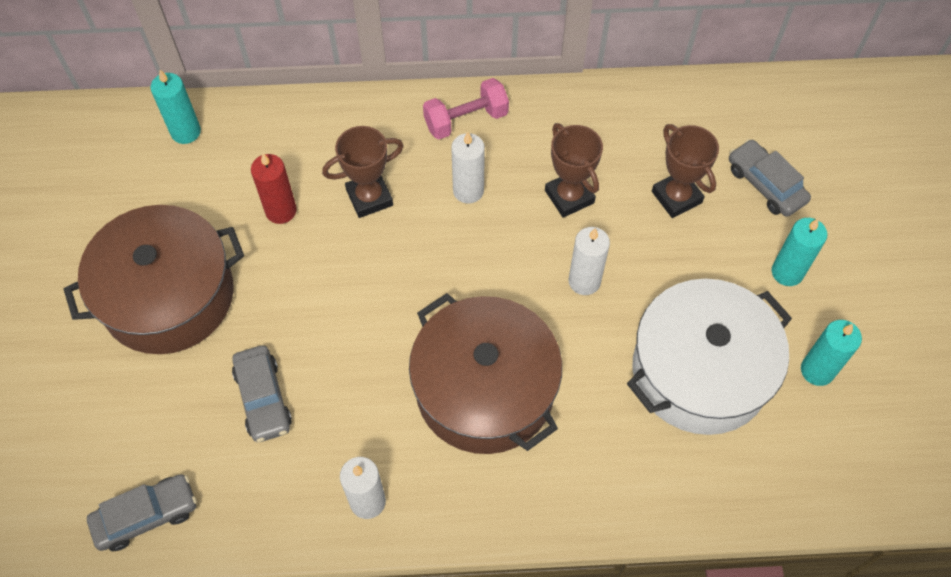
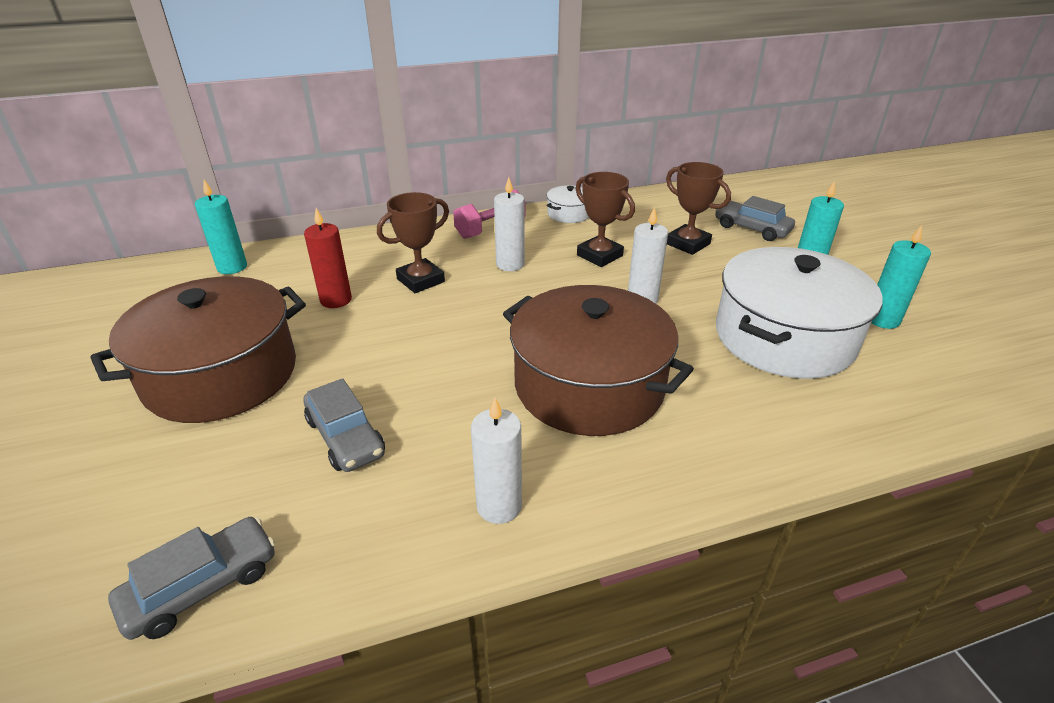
camera: 15 degrees left, 25 degrees down
(564, 108) = (569, 214): none -> white pot

